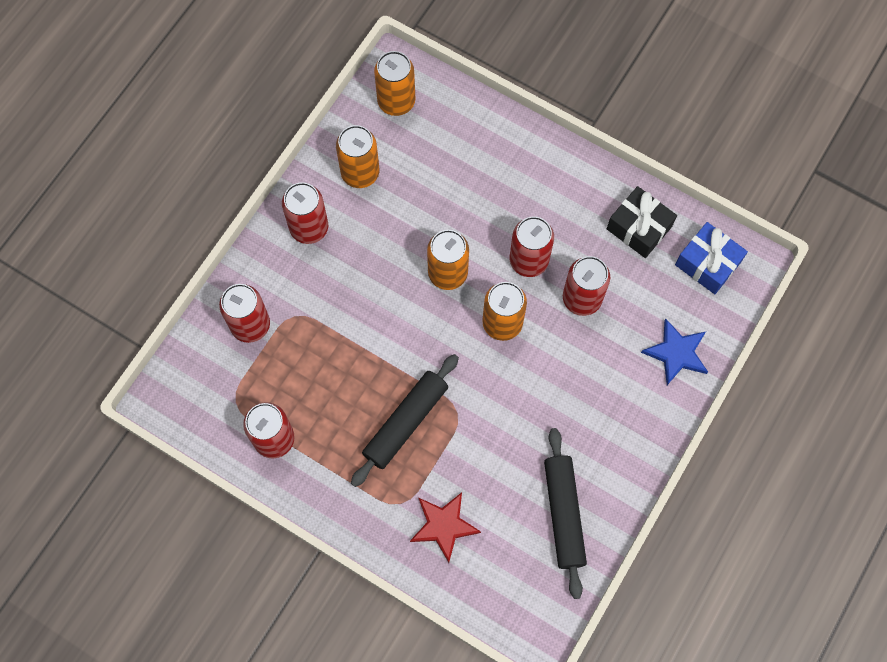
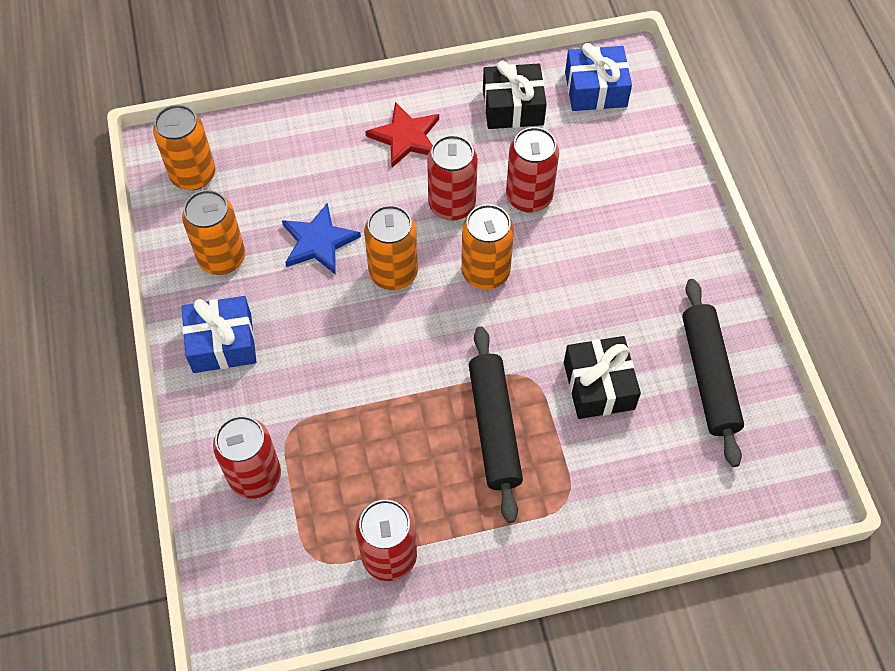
camera: 45 degrees left, 10 degrees down
(309, 228) = (222, 343): red can -> blue gift
(444, 525) = (624, 482): red star -> red star (405, 137)
(492, 456) = (599, 385): none -> black gift
(564, 514) = (709, 376): black rolling pin -> black rolling pin turned 45 degrees clockwise
(676, 353) = (649, 173): blue star -> blue star (319, 242)

